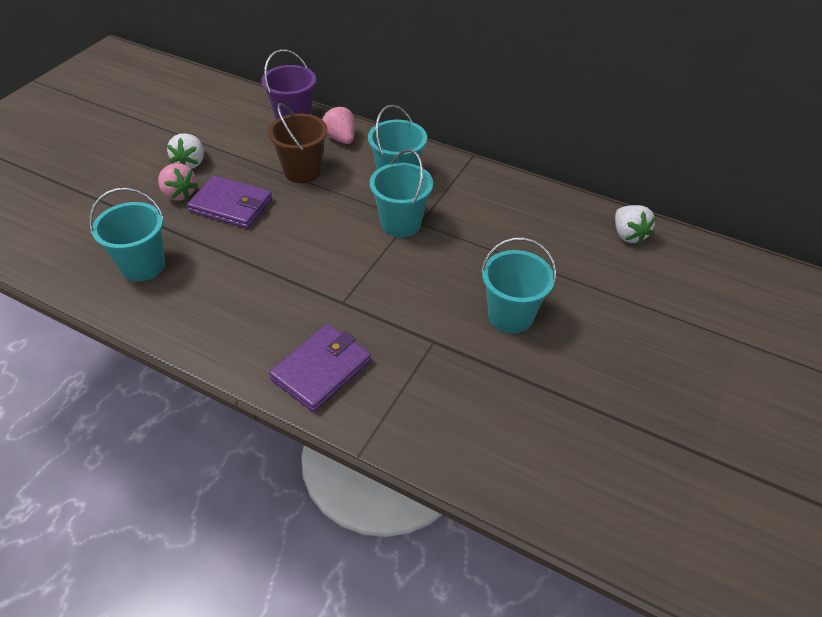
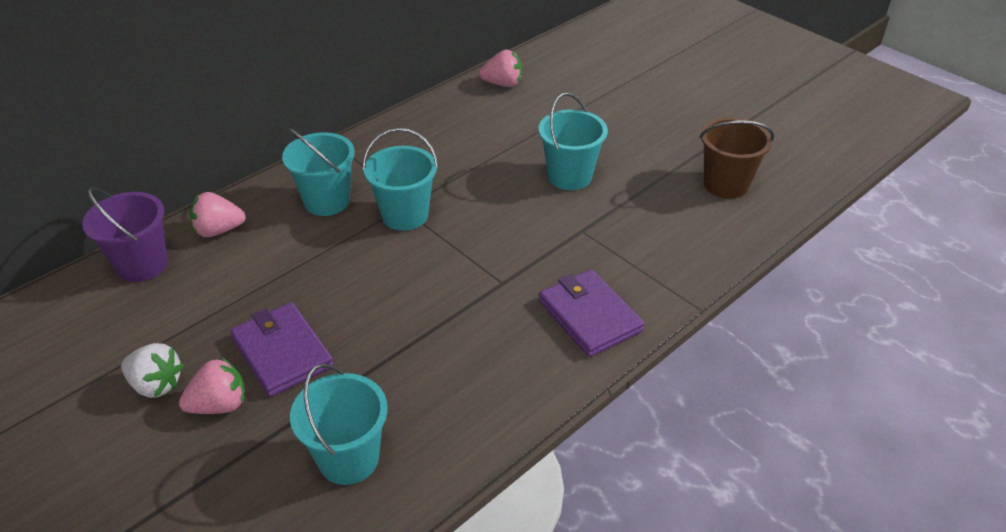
camera: 70 degrees left, 5 degrees down
(231, 205) = (282, 352): purple wallet -> purple wallet turned 75 degrees counterclockwise
(302, 171) = (259, 275): brown bucket -> brown bucket (725, 184)
(628, 235) = (503, 84): white strawberry -> pink strawberry

